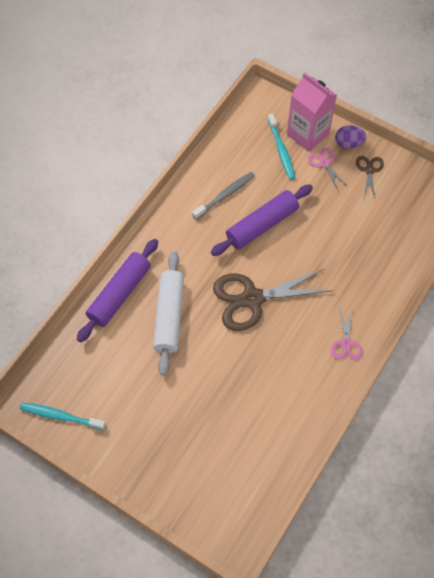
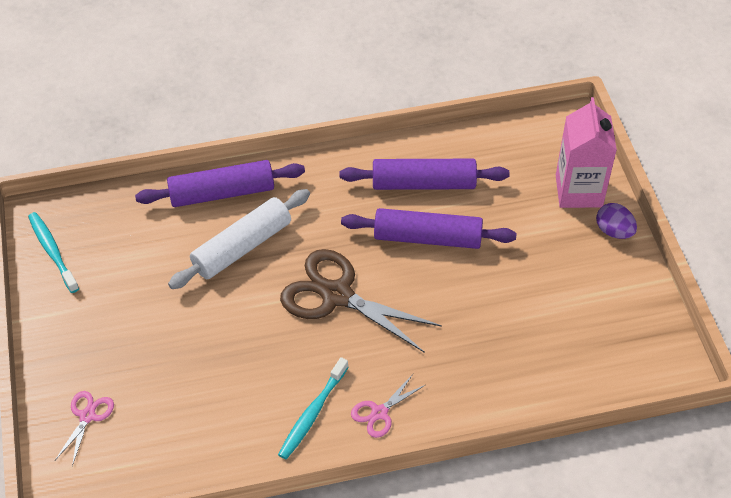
camera: 45 degrees right, 10 degrees down
(225, 195) = (423, 184): grey toothbrush -> purple rolling pin
(281, 150) = (531, 185): turquoise toothbrush -> turquoise toothbrush (312, 413)
(324, 163) = (564, 230): pink scissors -> pink scissors (87, 416)
(369, 170) = (606, 273): brown scissors -> none

